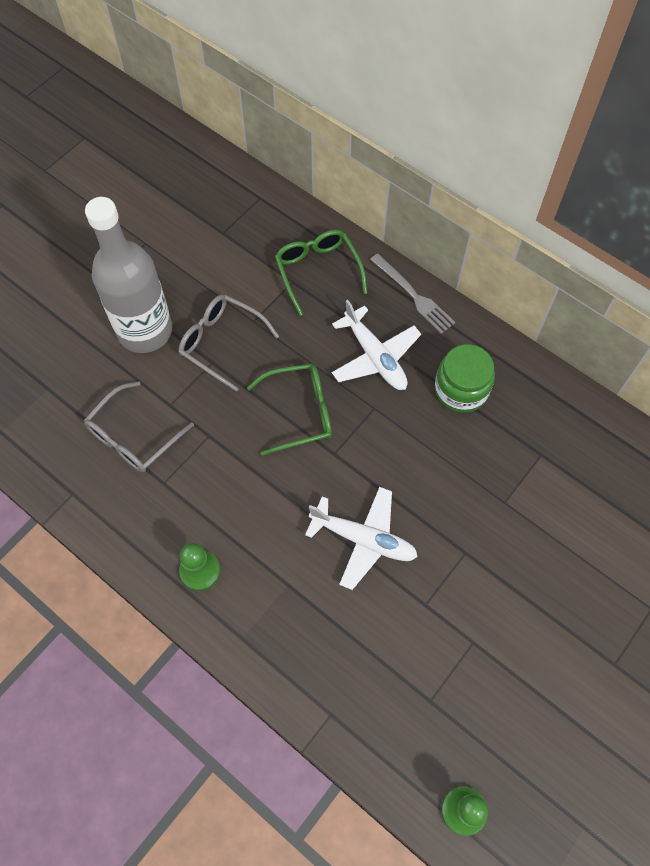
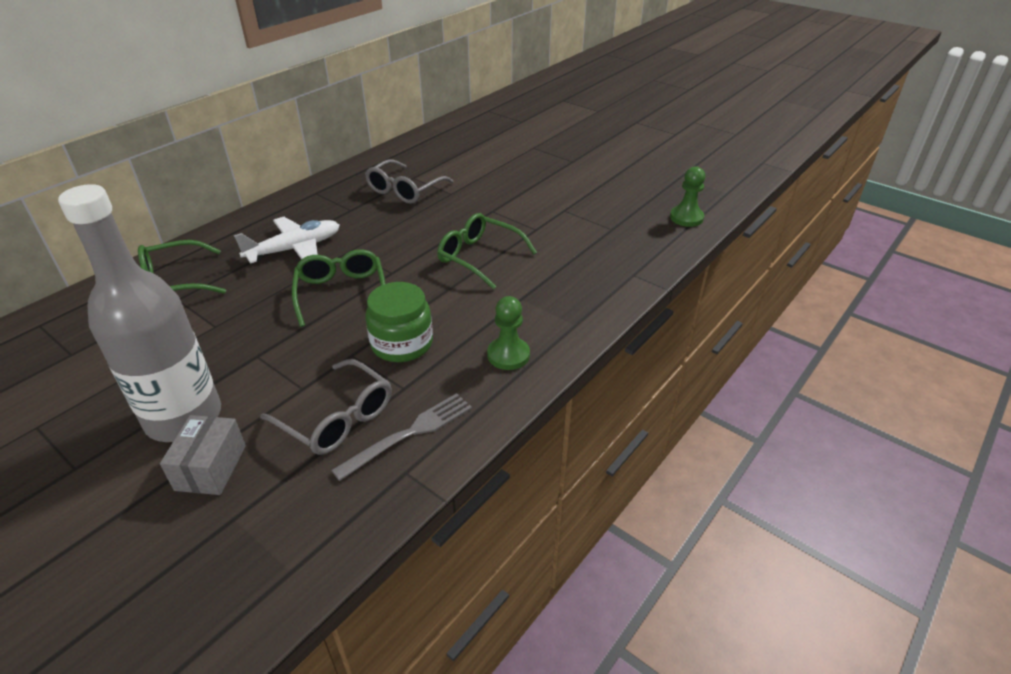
camera: 90 degrees left, 25 degrees down
(94, 362) = (211, 467): none -> grey box
(221, 343) = (233, 349): grey glasses -> grey glasses (404, 190)
(363, 539) = (479, 257): white plane -> green glasses
(413, 296) = (236, 227): grey fork -> grey fork (409, 433)
(461, 390) = (345, 208): green jar -> green jar (402, 344)

